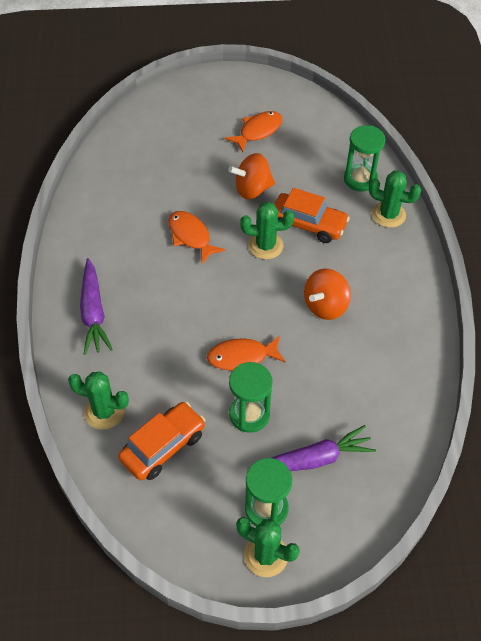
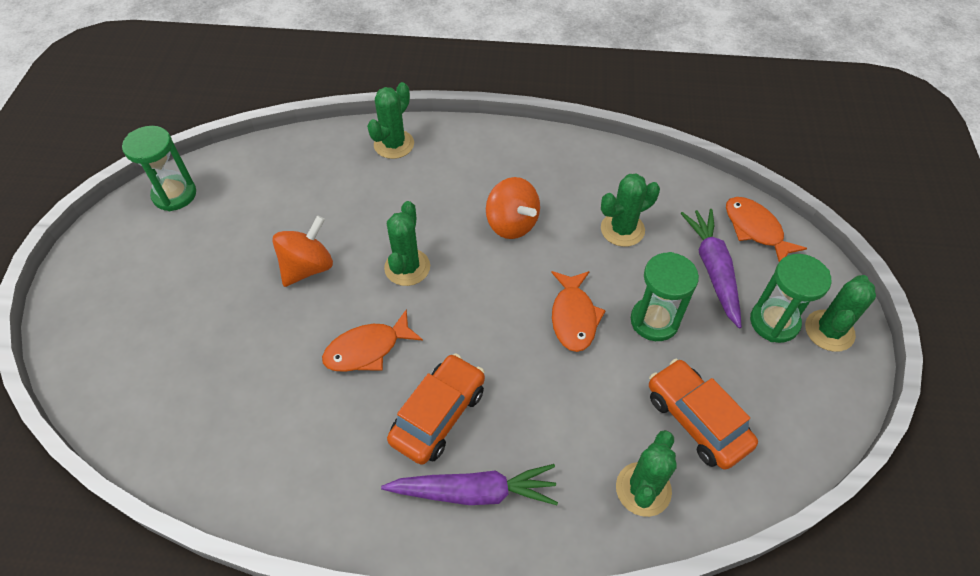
camera: 80 degrees left, 0 degrees up
(252, 189) = (307, 267): orange spinning top -> orange spinning top turned 135 degrees counterclockwise
(258, 131) = (204, 246): orange fish -> orange fish (755, 229)
(308, 224) = (385, 219): orange car -> orange car (438, 415)
(340, 386) = (622, 229): none -> green cactus
(360, 179) = (331, 158): green hourglass -> green hourglass (174, 195)

